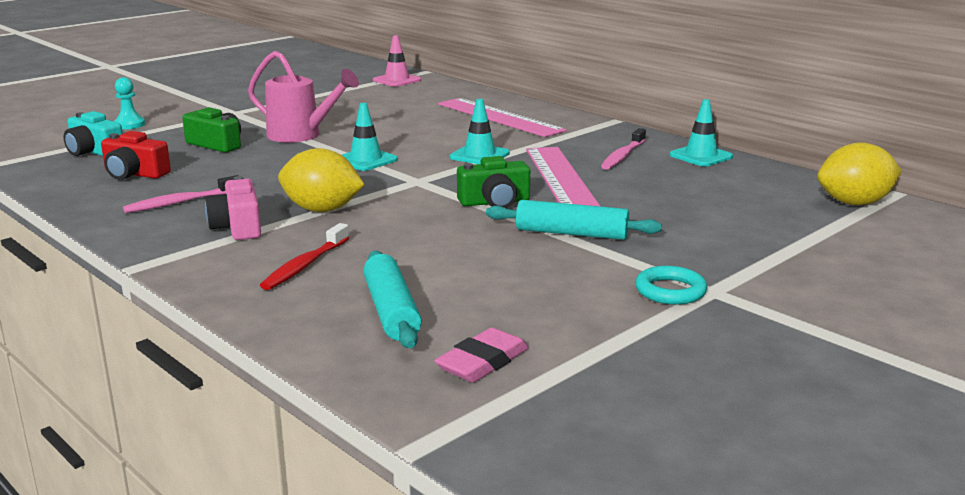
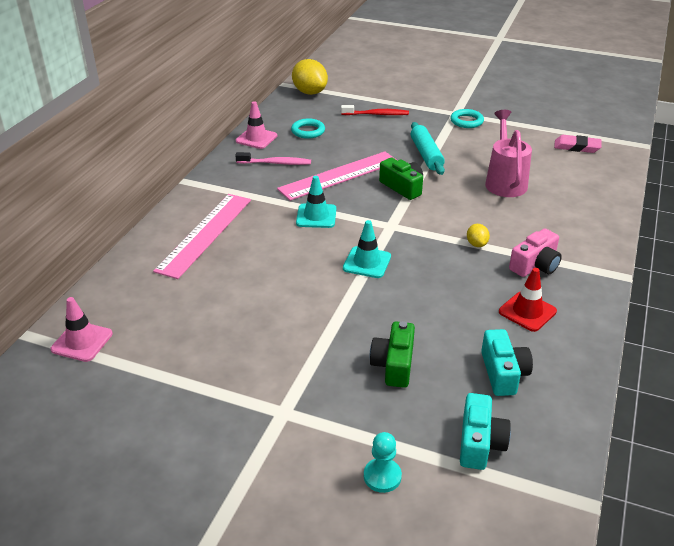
camera: 115 degrees left, 15 degrees up
(134, 174) = (503, 373): red camera -> turquoise camera
(181, 202) = (527, 311): pink toothbrush -> red traffic cone
(301, 135) = (330, 324): pink watering can -> pink watering can (505, 181)
(304, 265) = (553, 219): red toothbrush -> red toothbrush (376, 114)
(322, 210) = (476, 244): yellow lemon -> yellow lemon, size x0.49
(391, 311) = (565, 178): turquoise rolling pin -> none
(701, 156) = (256, 138): turquoise traffic cone -> pink traffic cone
(705, 182) = (308, 131): none -> turquoise ring

